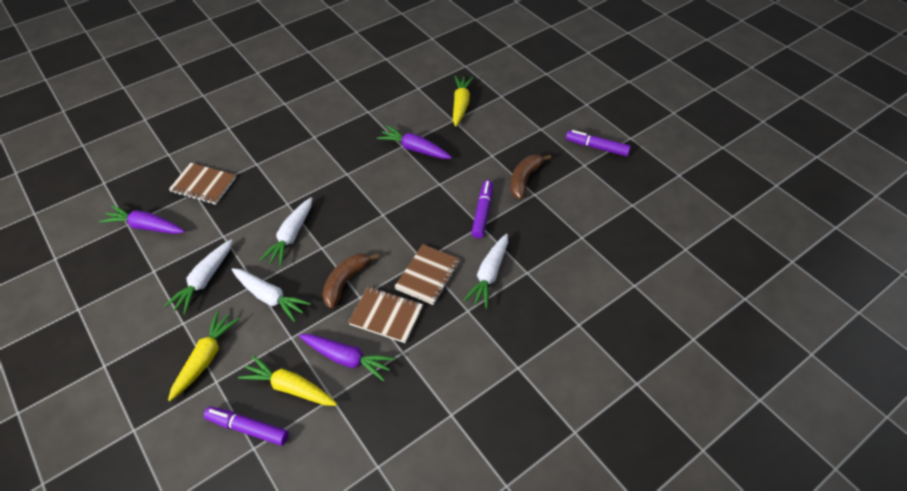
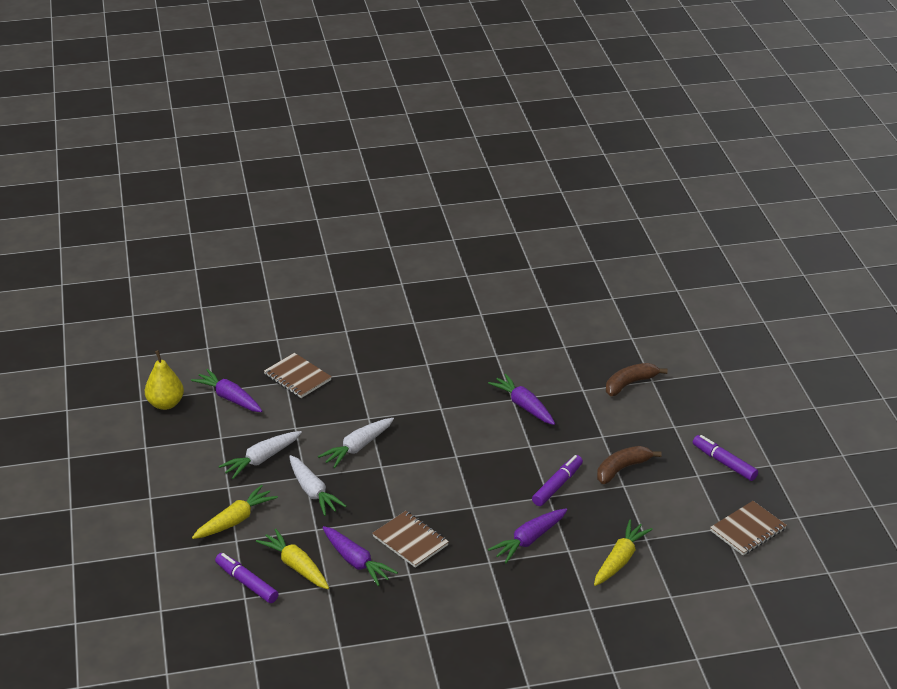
camera: 25 degrees right, 15 degrees down
(82, 253) = (165, 404): none -> yellow pear
(346, 282) = (388, 501): brown banana -> brown banana (630, 384)
(428, 275) = (469, 521): brown notebook -> brown notebook (748, 530)
(461, 105) = (600, 377): yellow carrot -> yellow carrot (620, 560)
(489, 275) = (529, 540): white carrot -> purple carrot

